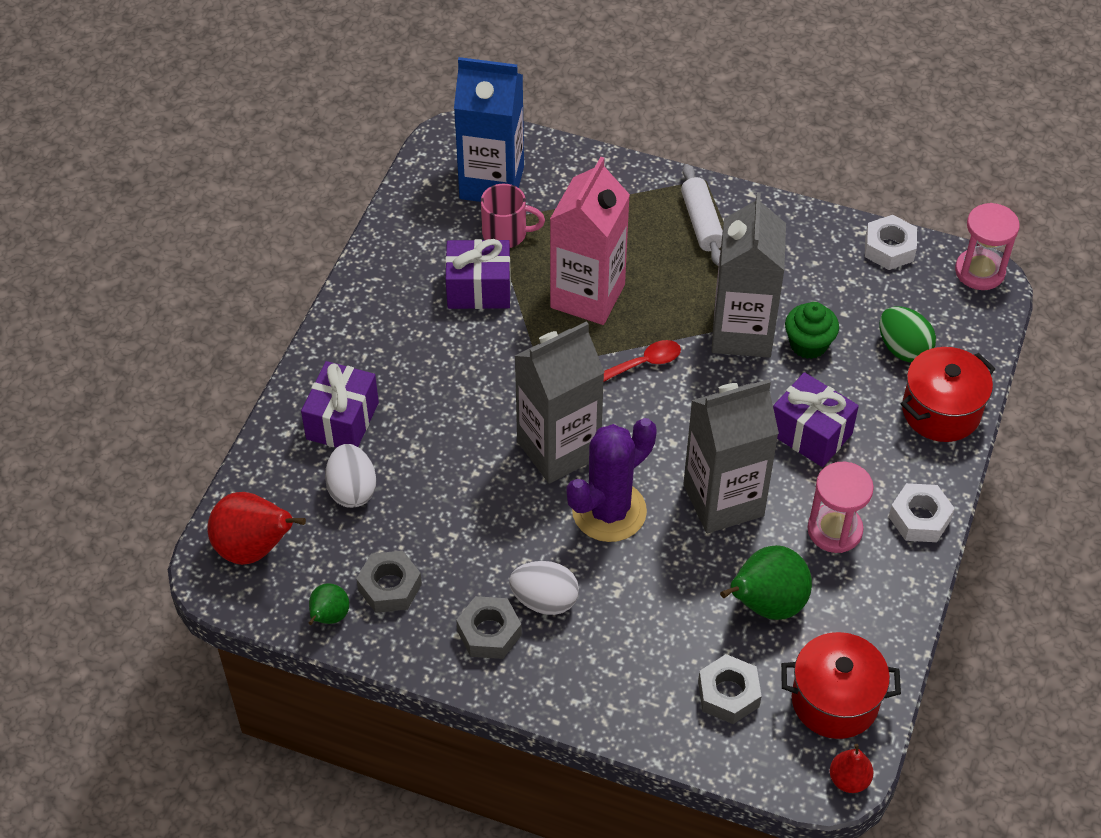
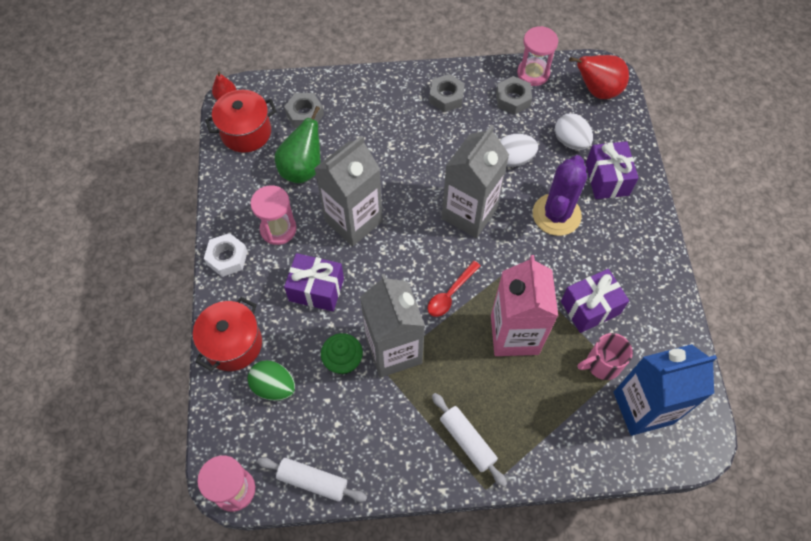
camera: 155 degrees right, 10 degrees up
(329, 617) = (533, 73): green pear -> pink hourglass
(544, 600) = (427, 124): white egg -> white egg (513, 159)
(609, 511) = (418, 187): purple cactus -> purple cactus (556, 215)
(889, 248) = (312, 481): white nut -> white rolling pin

